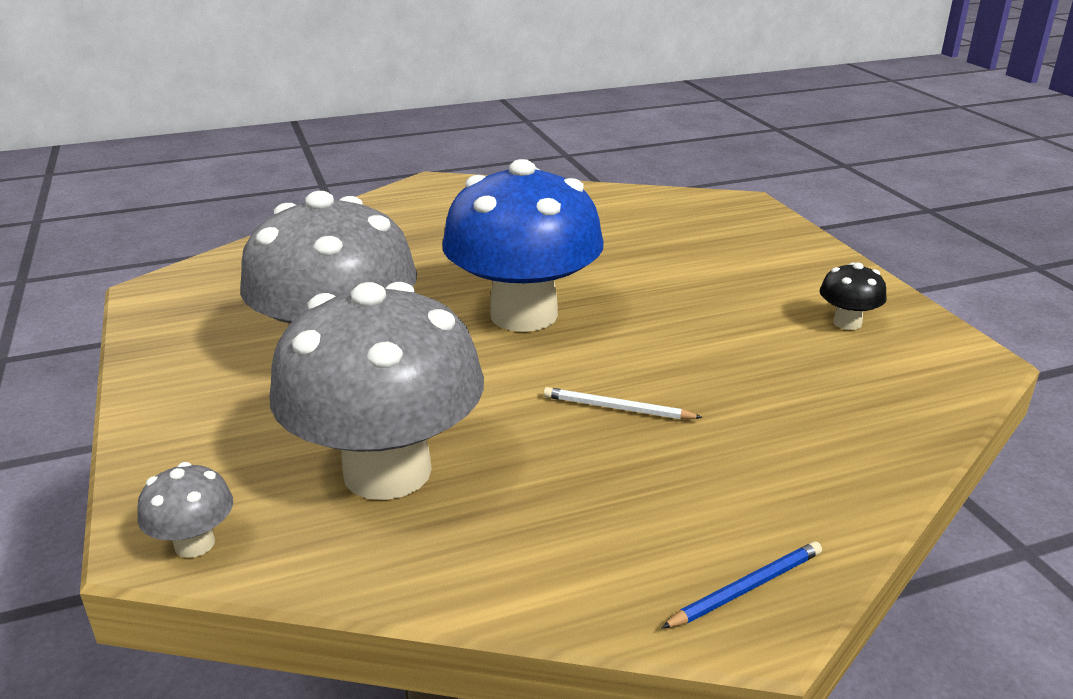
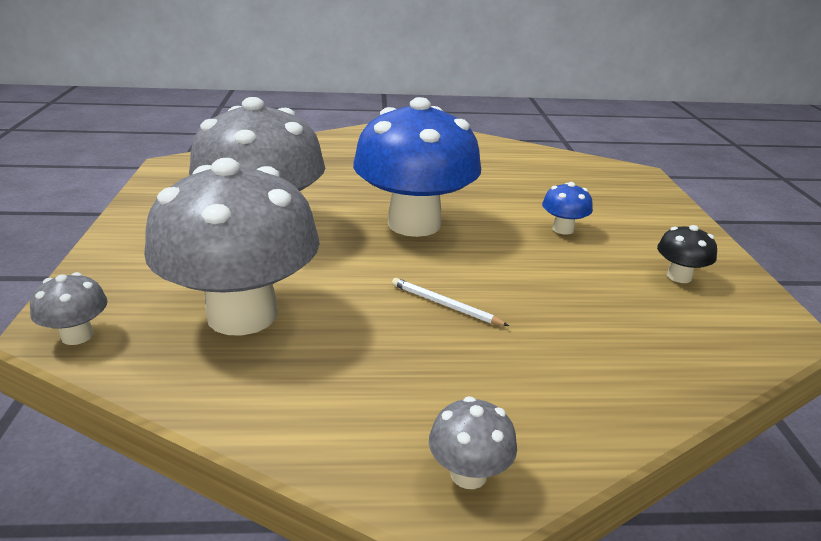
camera: 15 degrees right, 0 degrees up
(697, 289) = (563, 229): none -> blue mushroom
(746, 588) = (468, 474): blue pencil -> grey mushroom

